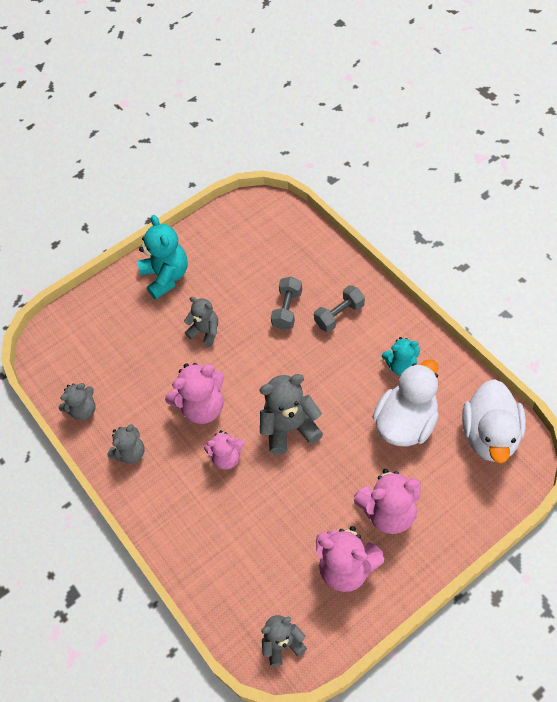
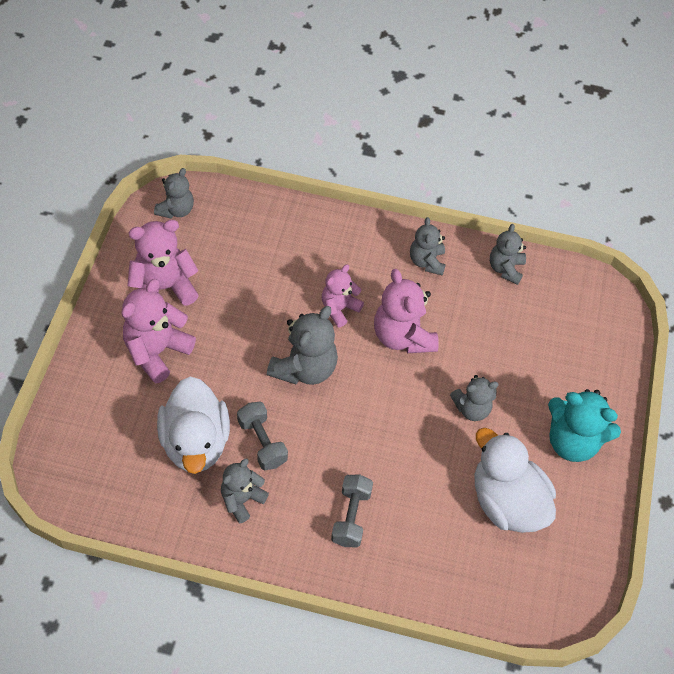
camera: 130 degrees right, 0 degrees up
(202, 407) = (403, 336): pink teddy bear -> pink teddy bear turned 45 degrees counterclockwise
(287, 310) = (411, 487): grey dumbbell -> grey dumbbell (262, 442)
(401, 366) = (242, 500): turquoise teddy bear -> grey teddy bear
(490, 435) = (102, 481): white duck -> white duck (507, 502)

